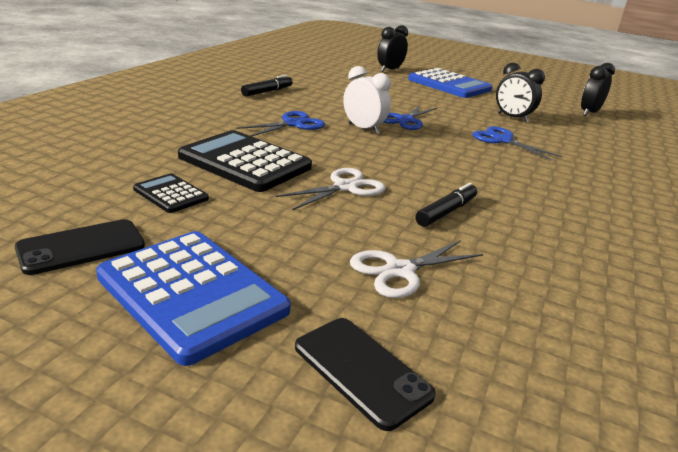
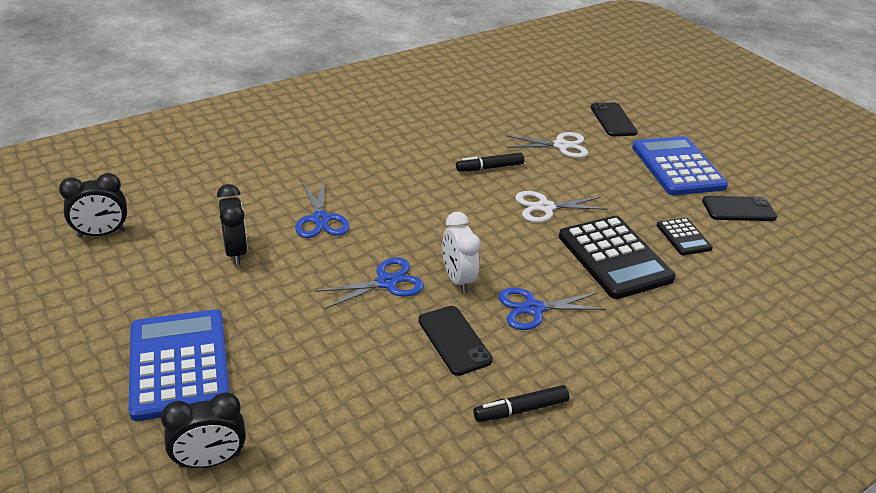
camera: 150 degrees left, 10 degrees up
(331, 106) = (454, 340): none -> black phone

